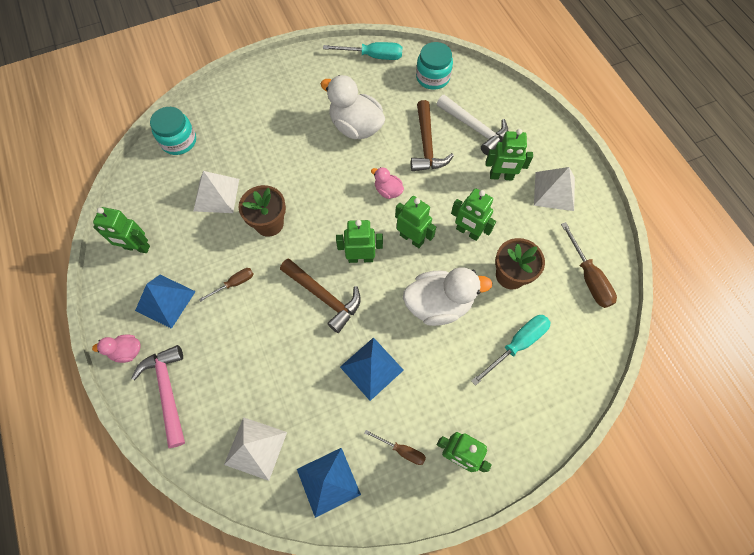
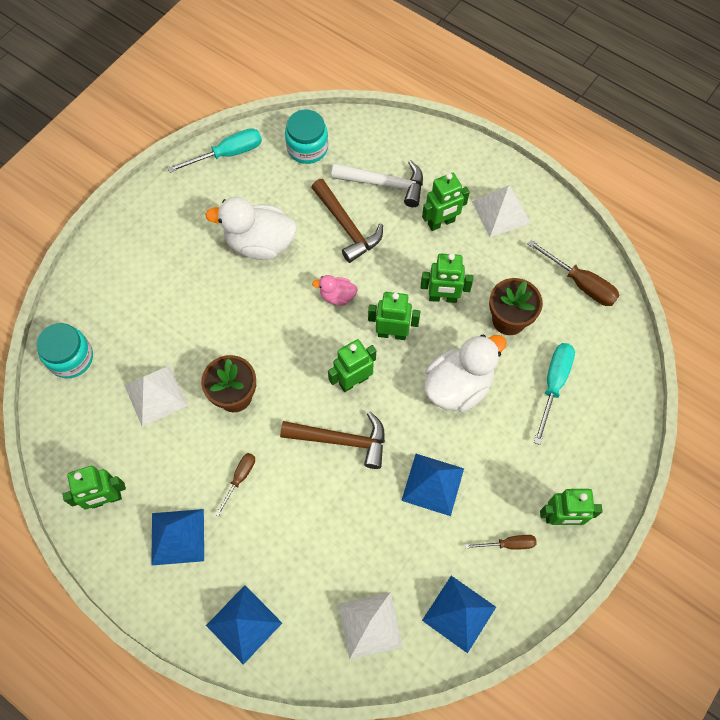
camera: 30 degrees left, 0 degrees up
(127, 351) = (173, 611): pink duck -> none
(168, 390) = (244, 624): pink hammer -> blue pyramid

